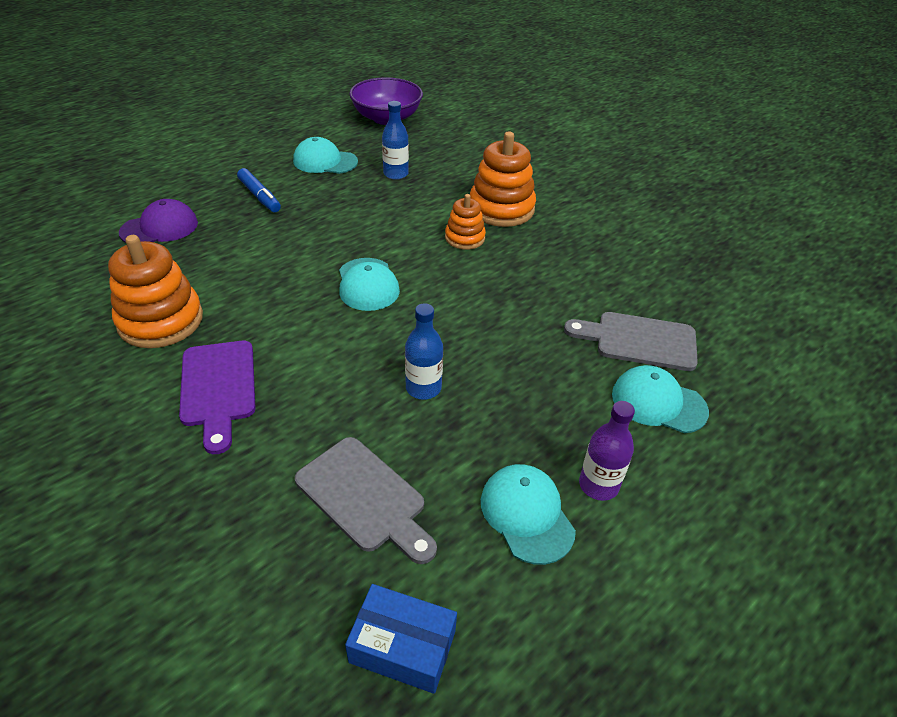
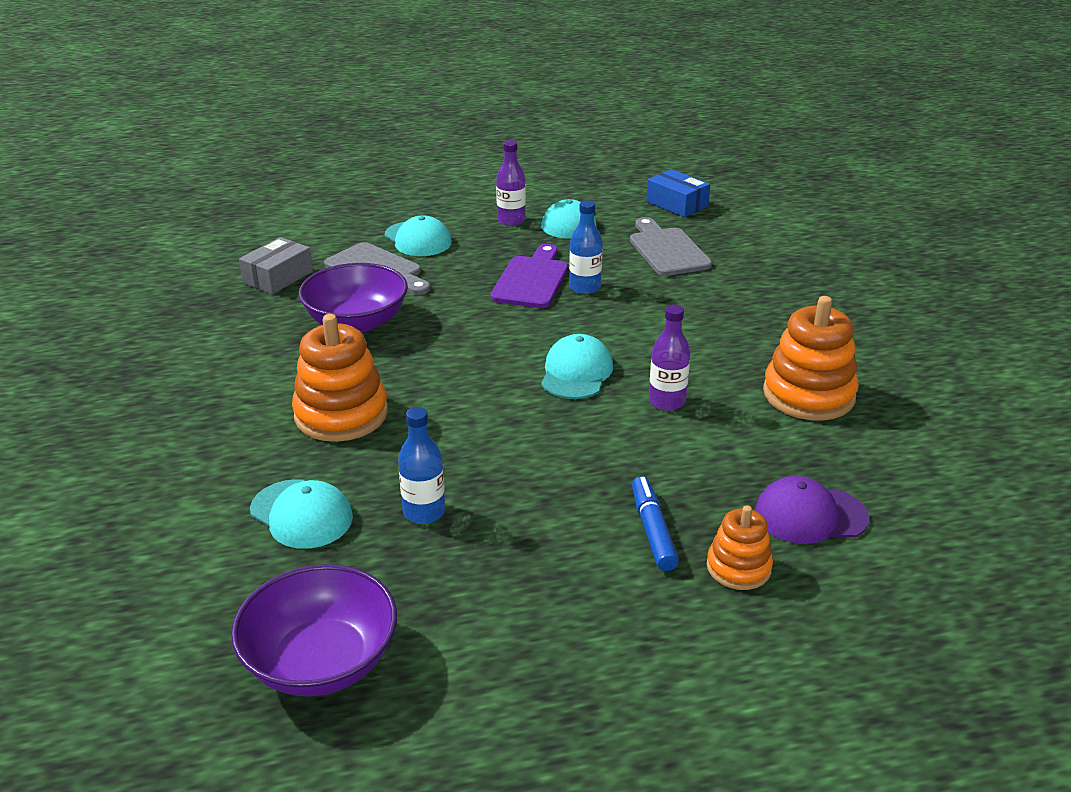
camera: 150 degrees left, 10 degrees down
(218, 388) = (757, 328): purple cutting board -> purple cutting board (532, 280)
(282, 280) = (667, 401): none -> purple bottle
(325, 161) = (515, 575): turquoise cap -> turquoise cap (301, 514)
(465, 238) = (426, 391): orange stacking toy -> orange stacking toy (738, 567)
(581, 278) = (357, 322): none -> purple bowl
(705, 302) = (278, 277): none -> grey box

